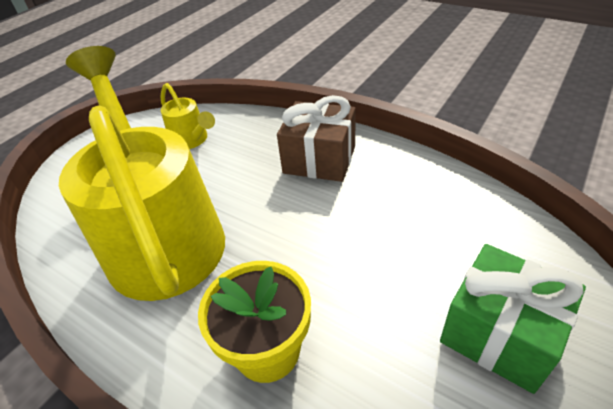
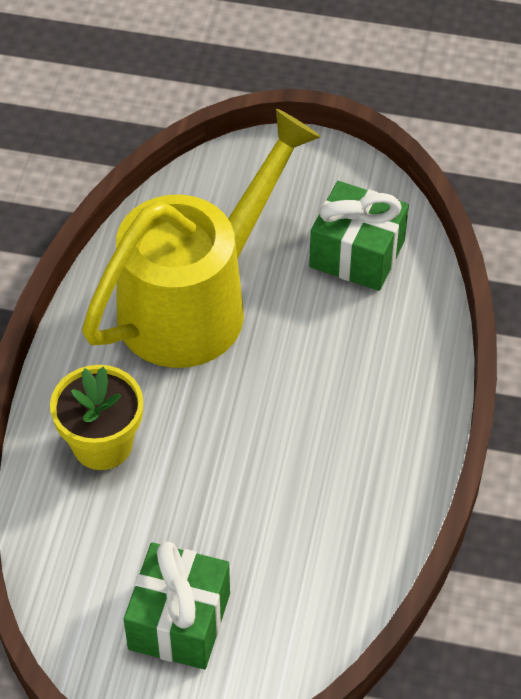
camera: 65 degrees right, 10 degrees up
(192, 140) = (357, 254): yellow watering can -> green gift
(319, 160) = (372, 406): brown gift -> none

